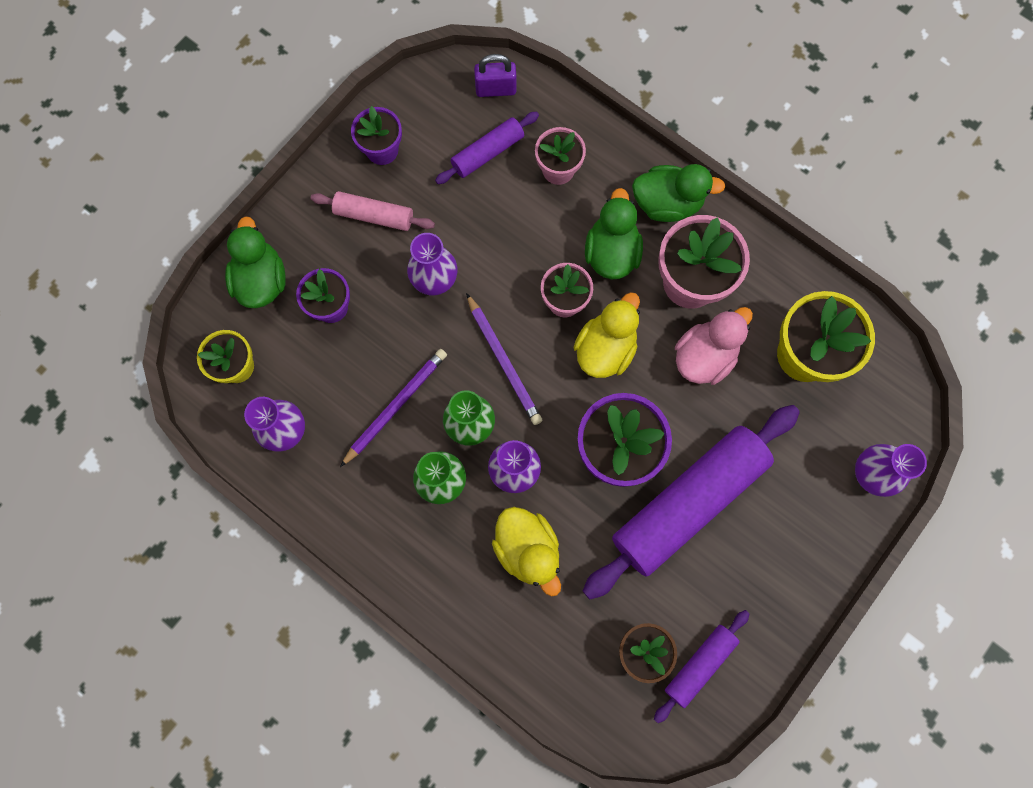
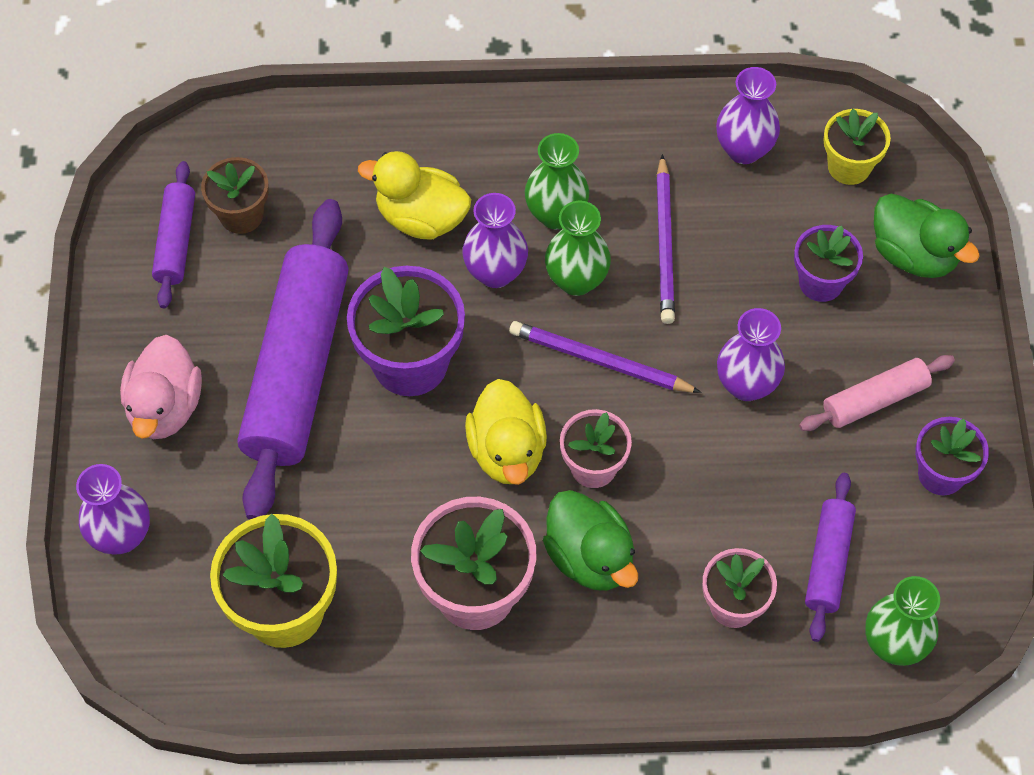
camera: 140 degrees right, 15 degrees down
(496, 89) = (894, 644): purple padlock -> green vase
(667, 203) = (577, 663): green duck -> none
(704, 356) = (394, 523): pink duck -> pink duck (165, 407)

